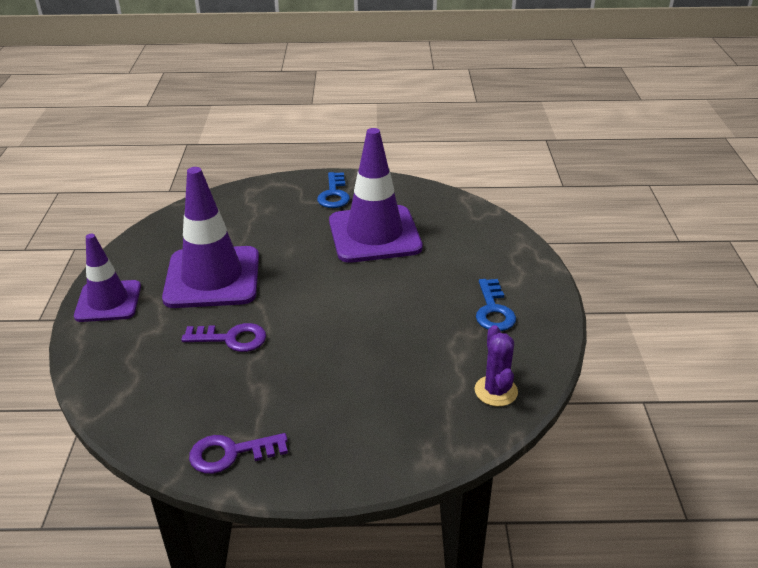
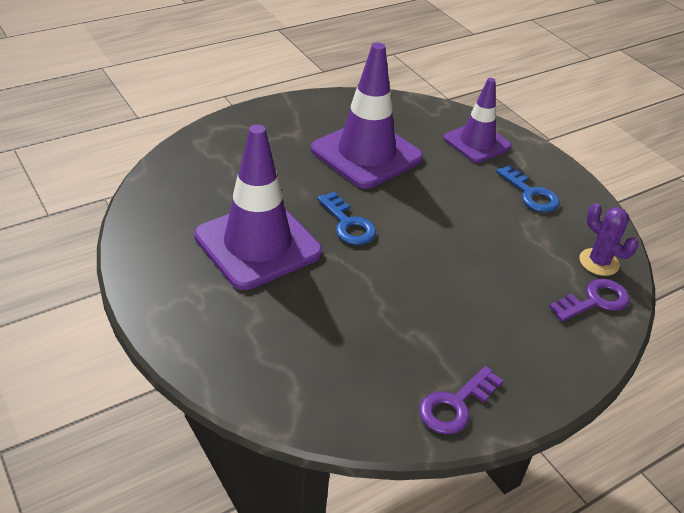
camera: 35 degrees left, 5 degrees up
(108, 301) = (173, 307): purple traffic cone -> purple traffic cone (477, 143)
(231, 339) = (341, 298): purple key -> purple key (594, 301)
(334, 194) = (288, 124): blue key -> blue key (348, 224)

